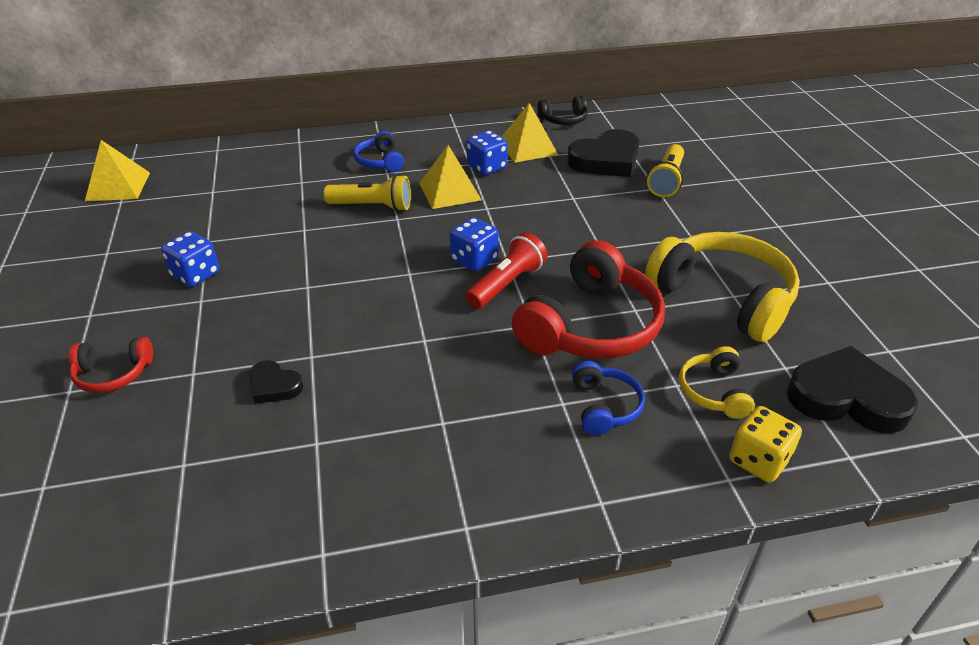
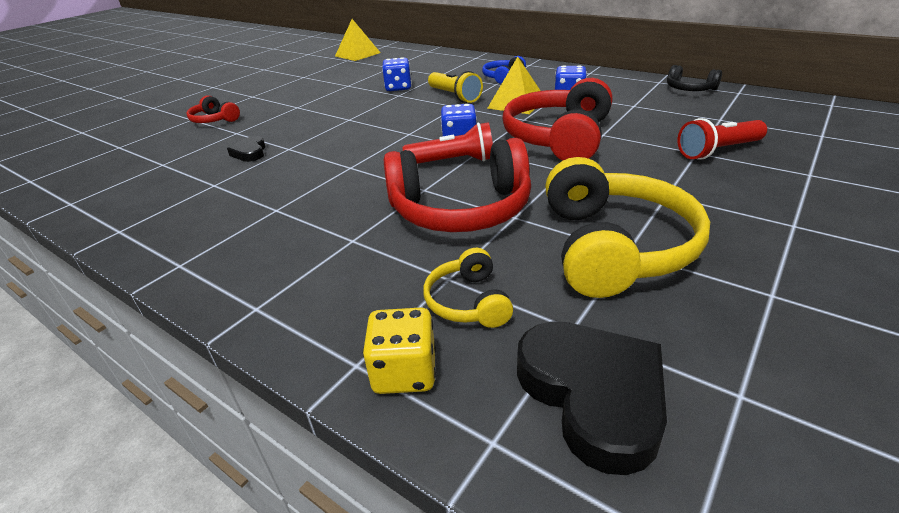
camera: 50 degrees right, 5 degrees down
(195, 274) = (316, 96): blue dice -> blue dice (398, 88)
(527, 147) = (623, 97): yellow pyramid -> none
(548, 217) = (559, 138): none -> red headphones
(604, 406) = (372, 258): blue headphones -> none
(606, 160) = (680, 121): black heart -> none
(666, 181) = (718, 151): yellow flashlight -> red flashlight
(714, 391) = (468, 302): yellow headphones -> yellow headphones turned 60 degrees counterclockwise

